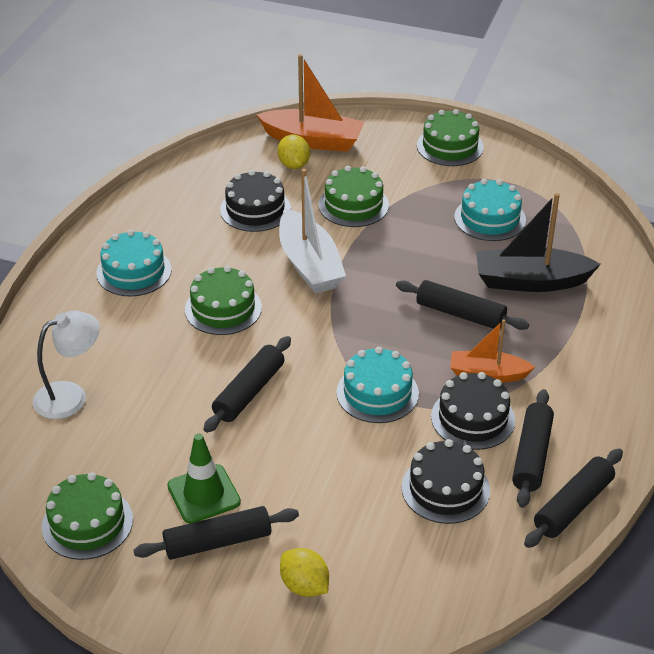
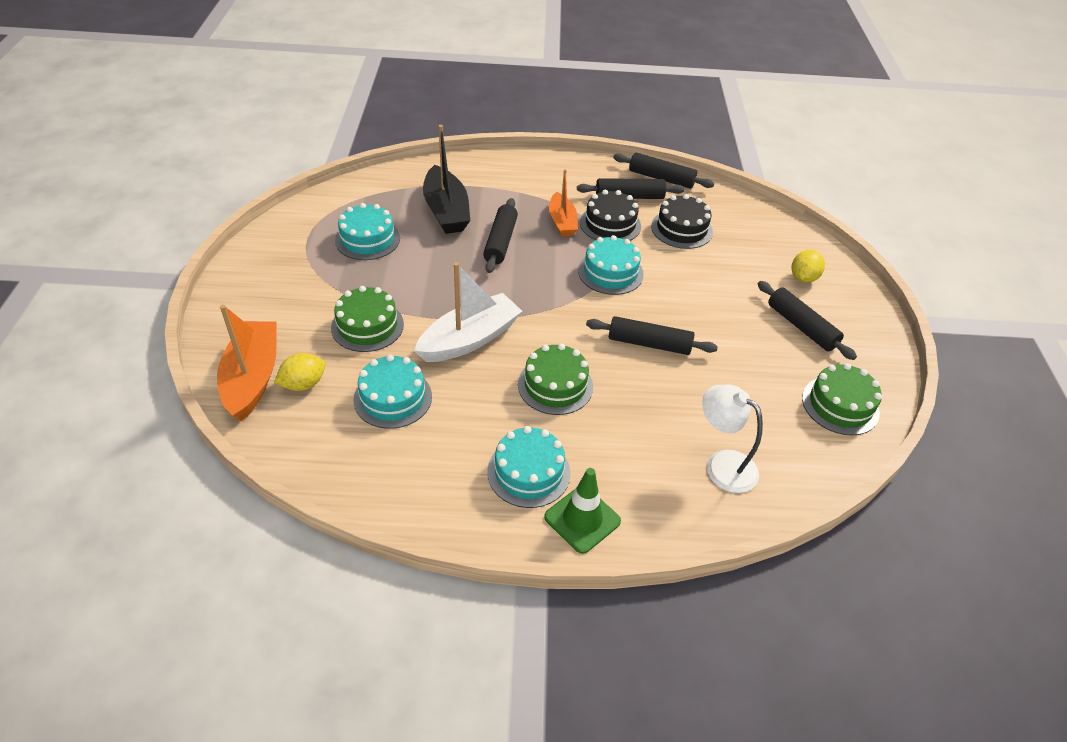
camera: 110 degrees left, 5 degrees up
(204, 494) = (766, 345): green traffic cone -> green traffic cone (582, 519)
(255, 209) = (393, 398): black cake -> turquoise cake
(450, 146) = (253, 275): green cake -> none

